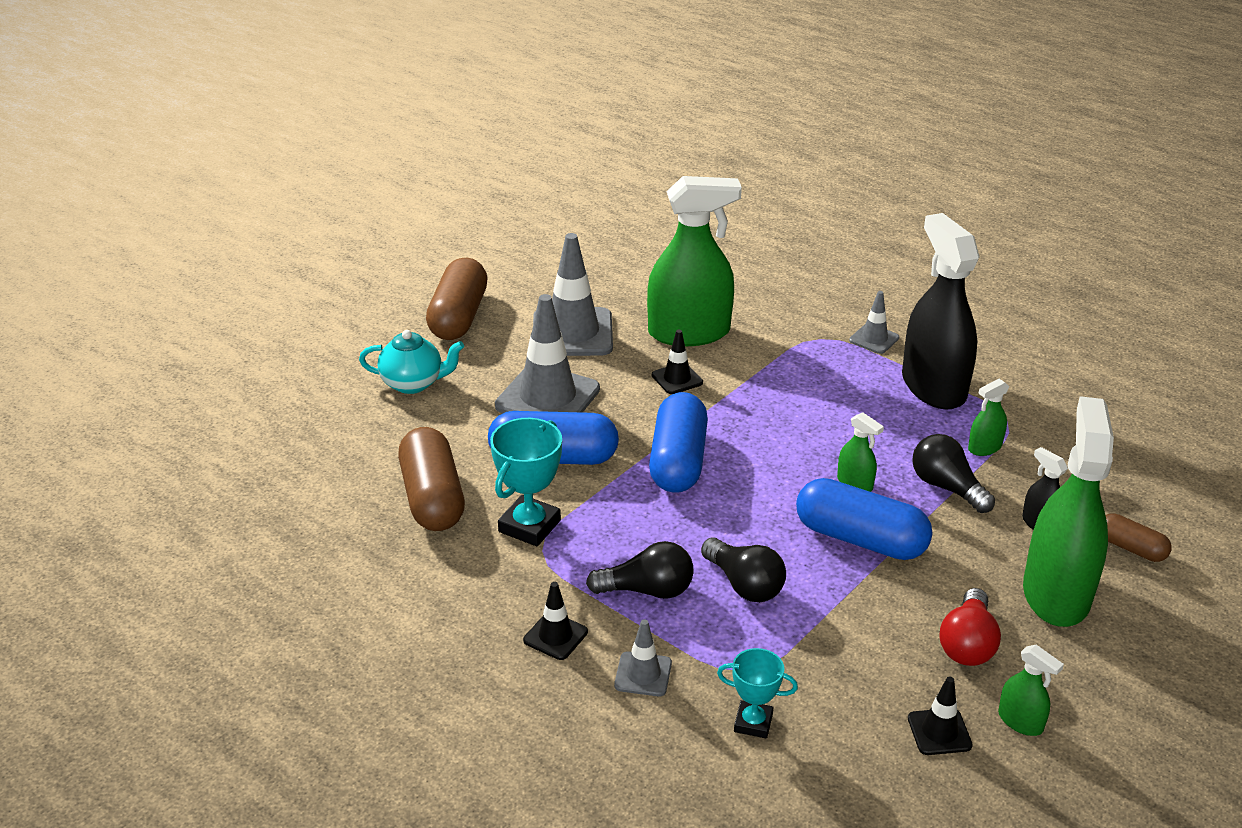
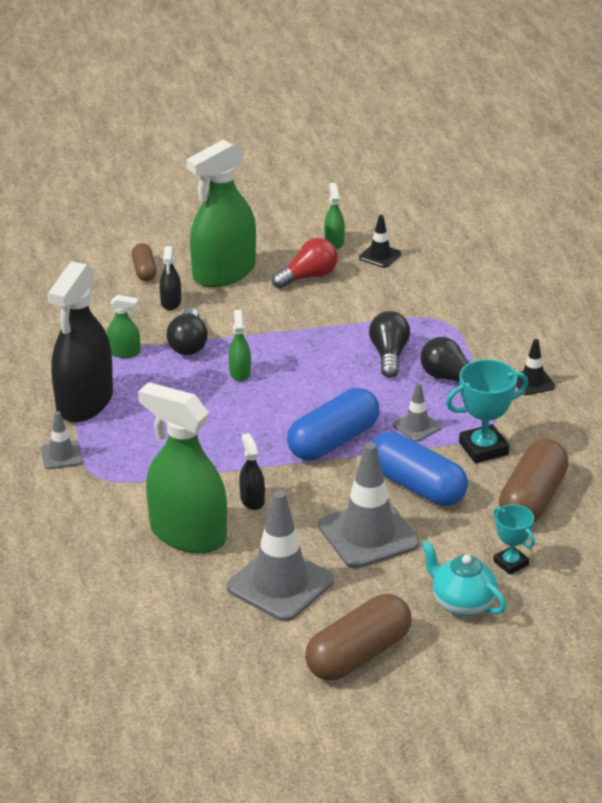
camera: 140 degrees left, 0 degrees up
(643, 674) = (502, 343): grey traffic cone -> grey traffic cone (416, 426)
(677, 379) = (252, 500): black traffic cone -> black spray bottle
(753, 723) = (468, 299): turquoise trophy -> turquoise trophy (511, 563)
(860, 539) = (286, 344): blue capsule -> none

